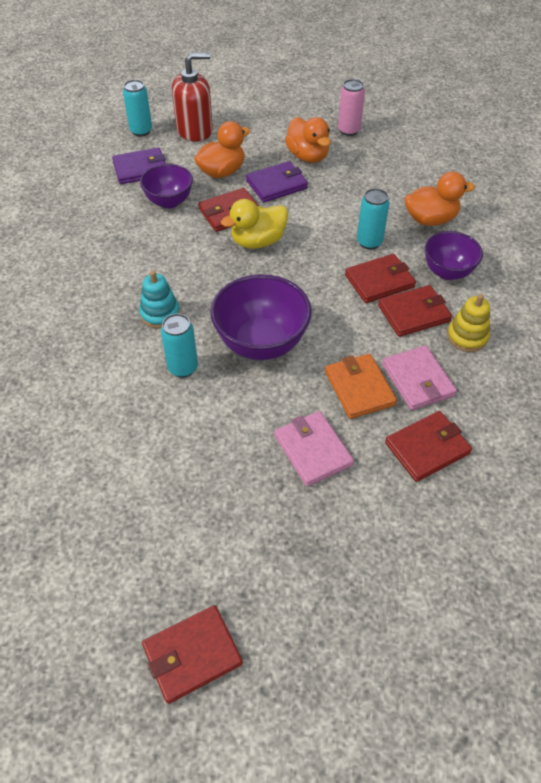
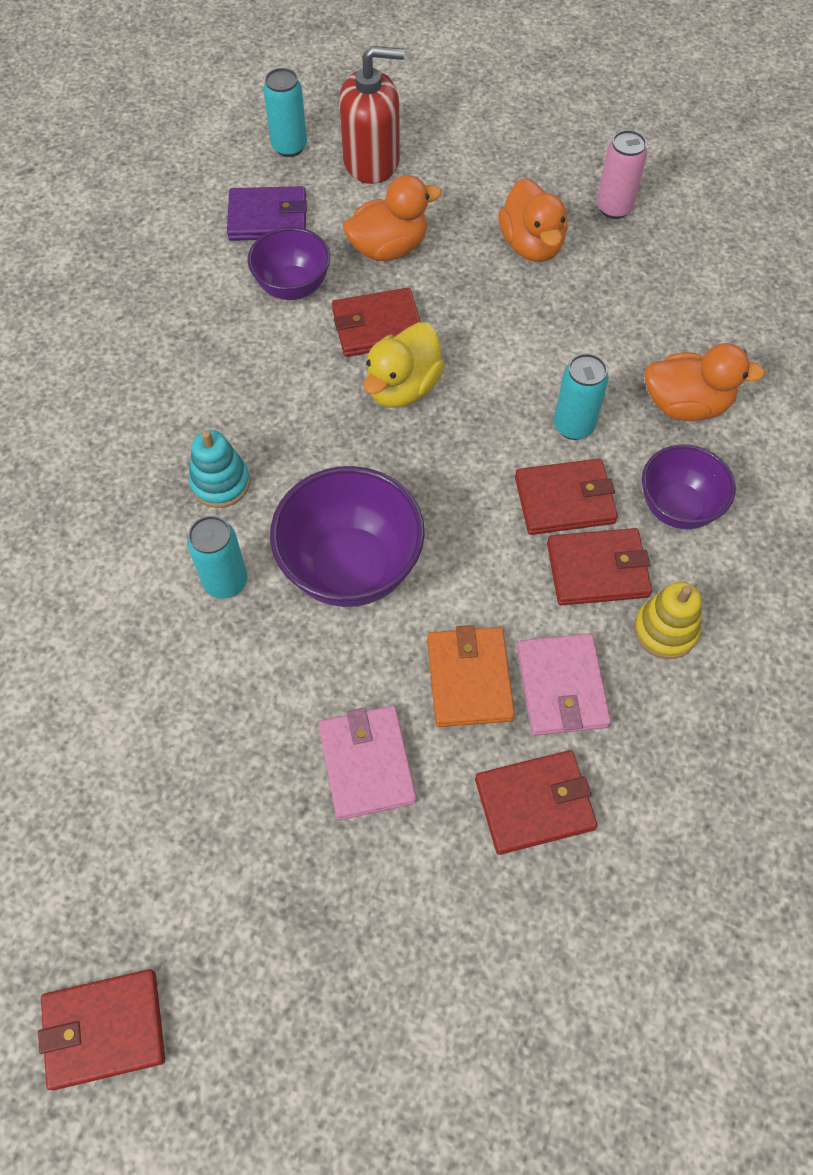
camera: 15 degrees right, 10 degrees up
(258, 241) = (402, 387): yellow duck -> yellow duck turned 45 degrees counterclockwise
(277, 184) = (465, 289): purple wallet -> none

